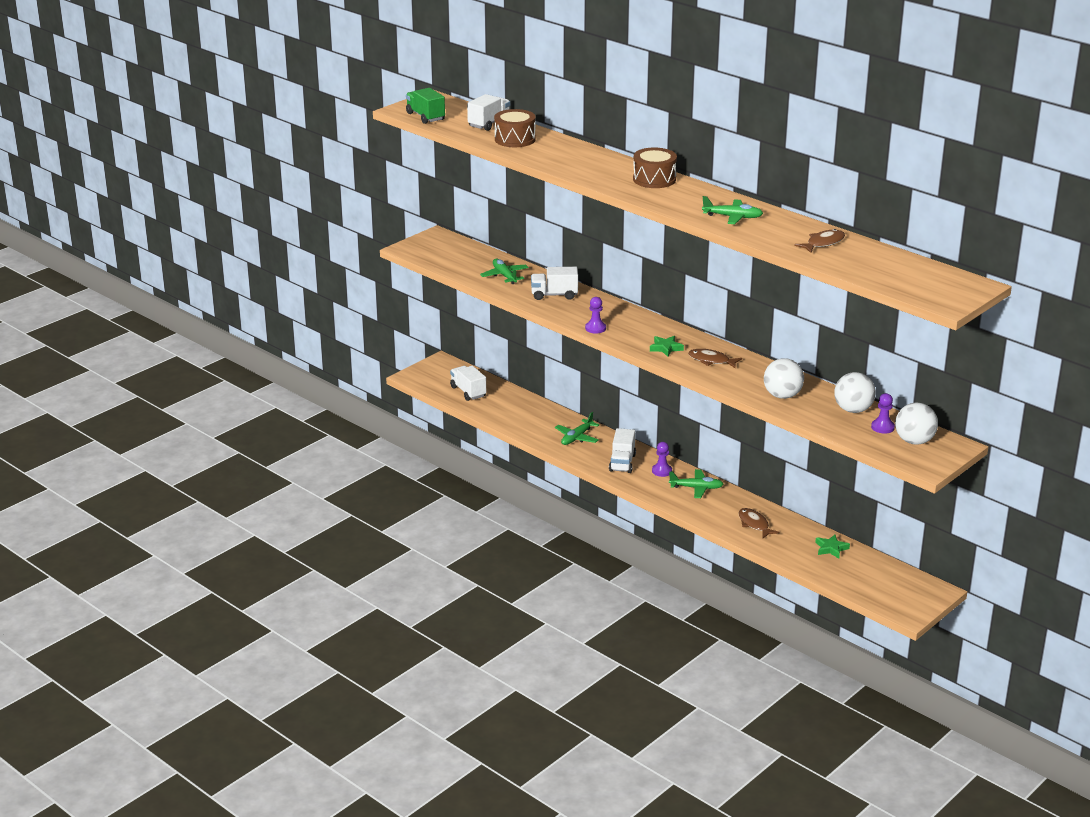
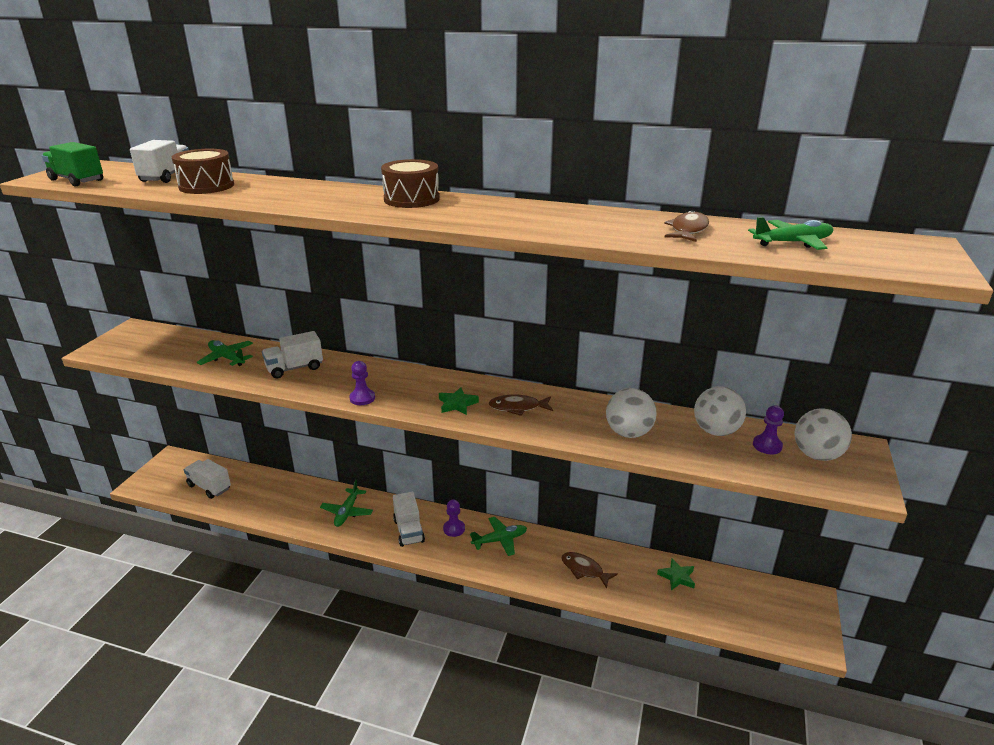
camera: 25 degrees left, 0 degrees up
(733, 217) = (547, 221): green plane -> green plane (793, 243)

